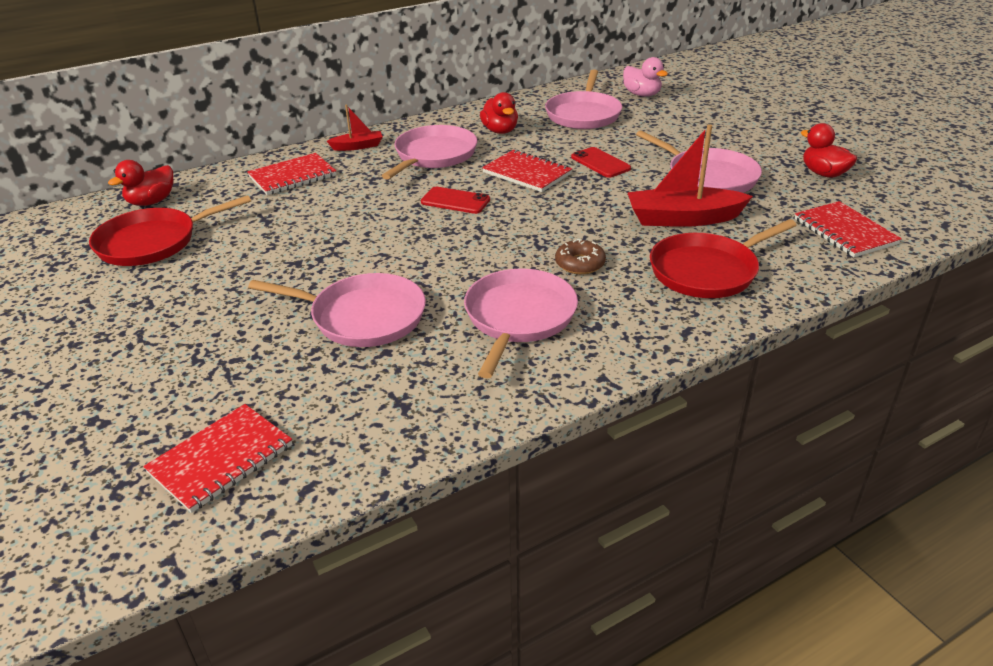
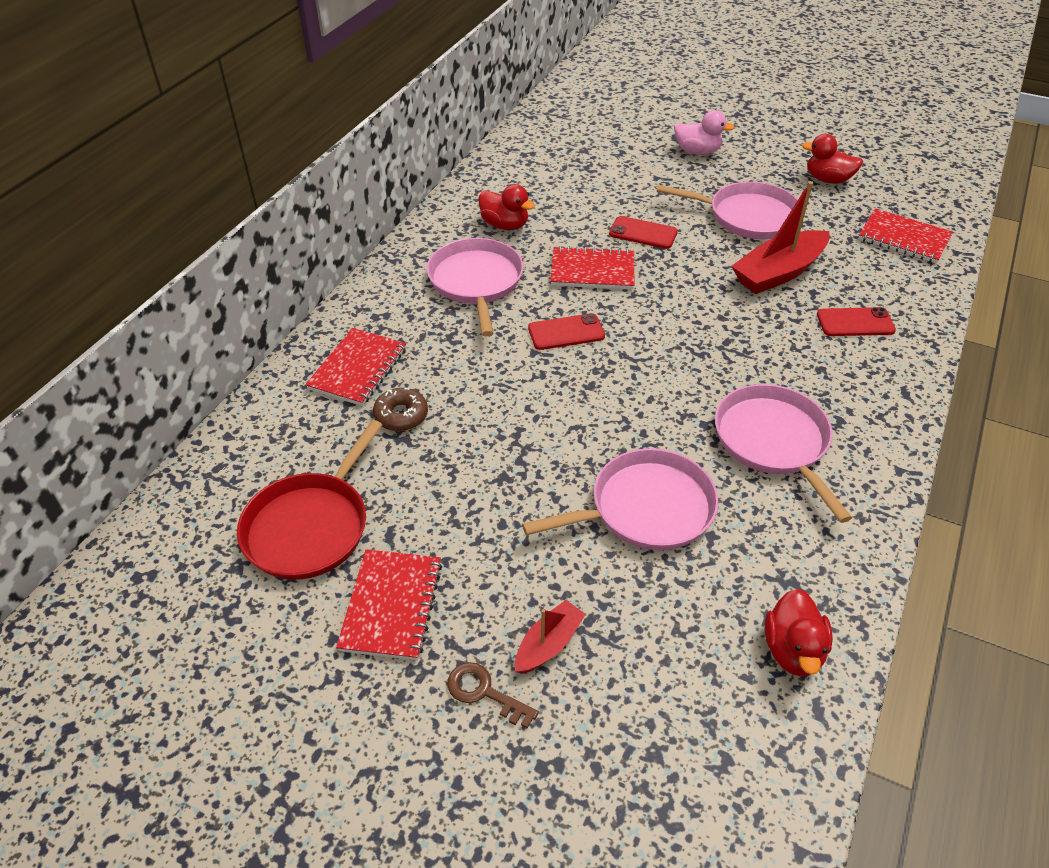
camera: 35 degrees left, 10 degrees up
(119, 365) = (484, 692): none -> brown key
(151, 202) = (232, 473): red duck -> red duck (792, 650)
(221, 459) = (715, 729): red notebook -> red notebook (391, 606)
(357, 146) = (380, 300): red boat -> red boat (548, 644)
(580, 264) = (755, 359): brown donut -> brown donut (401, 415)
(583, 114) = (560, 176): pink pan -> none
(642, 94) = (586, 132): pink duck -> pink duck (697, 152)
(707, 271) = (855, 322): red pan -> red phone

